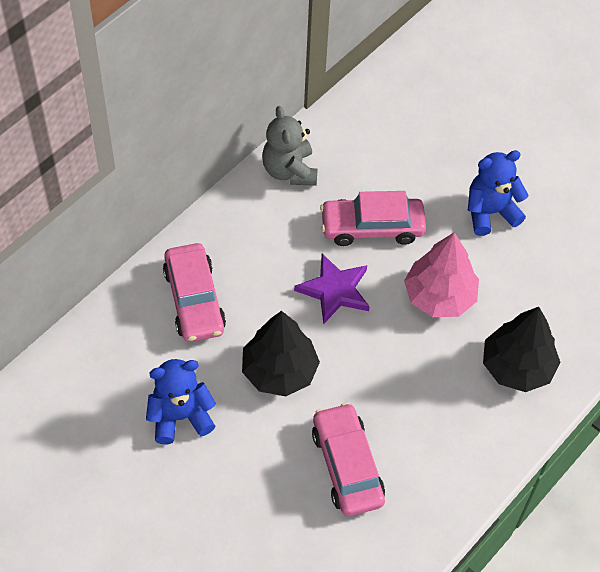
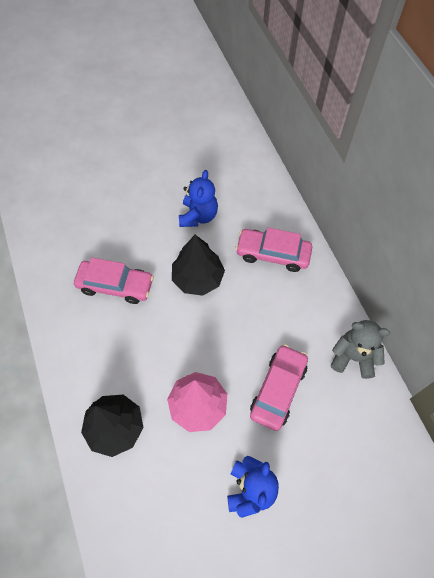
camera: 120 degrees right, 5 degrees up
(334, 290) = (238, 338): purple star -> none

